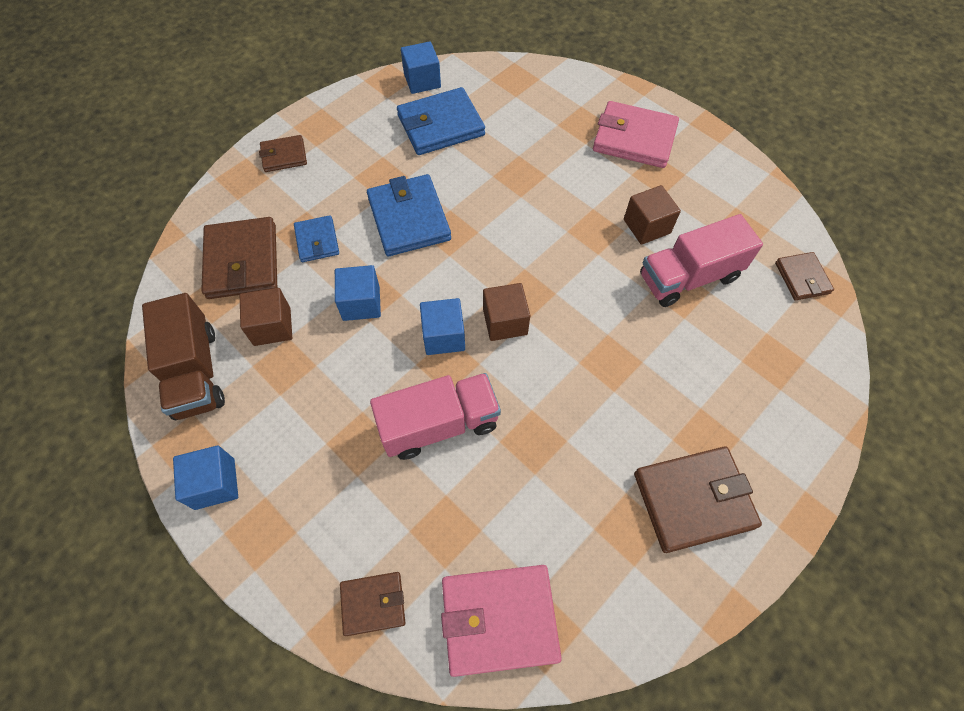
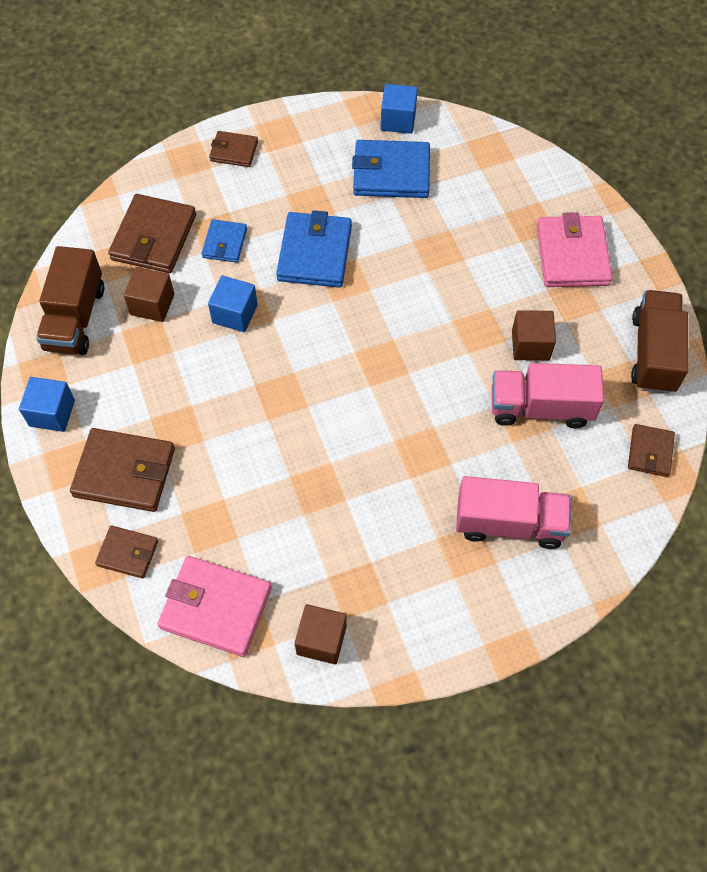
camera: 25 degrees right, 0 degrees up
(439, 424) = (247, 442): pink truck -> pink truck (509, 523)
(443, 336) = (290, 370): blue cube -> none
(505, 322) = (349, 379): brown cube -> brown cube (321, 640)
(634, 139) = (572, 255): pink wallet -> pink wallet turned 45 degrees clockwise
(693, 500) = (424, 592): brown wallet -> brown wallet (124, 472)
(750, 194) = (653, 353): none -> brown truck

